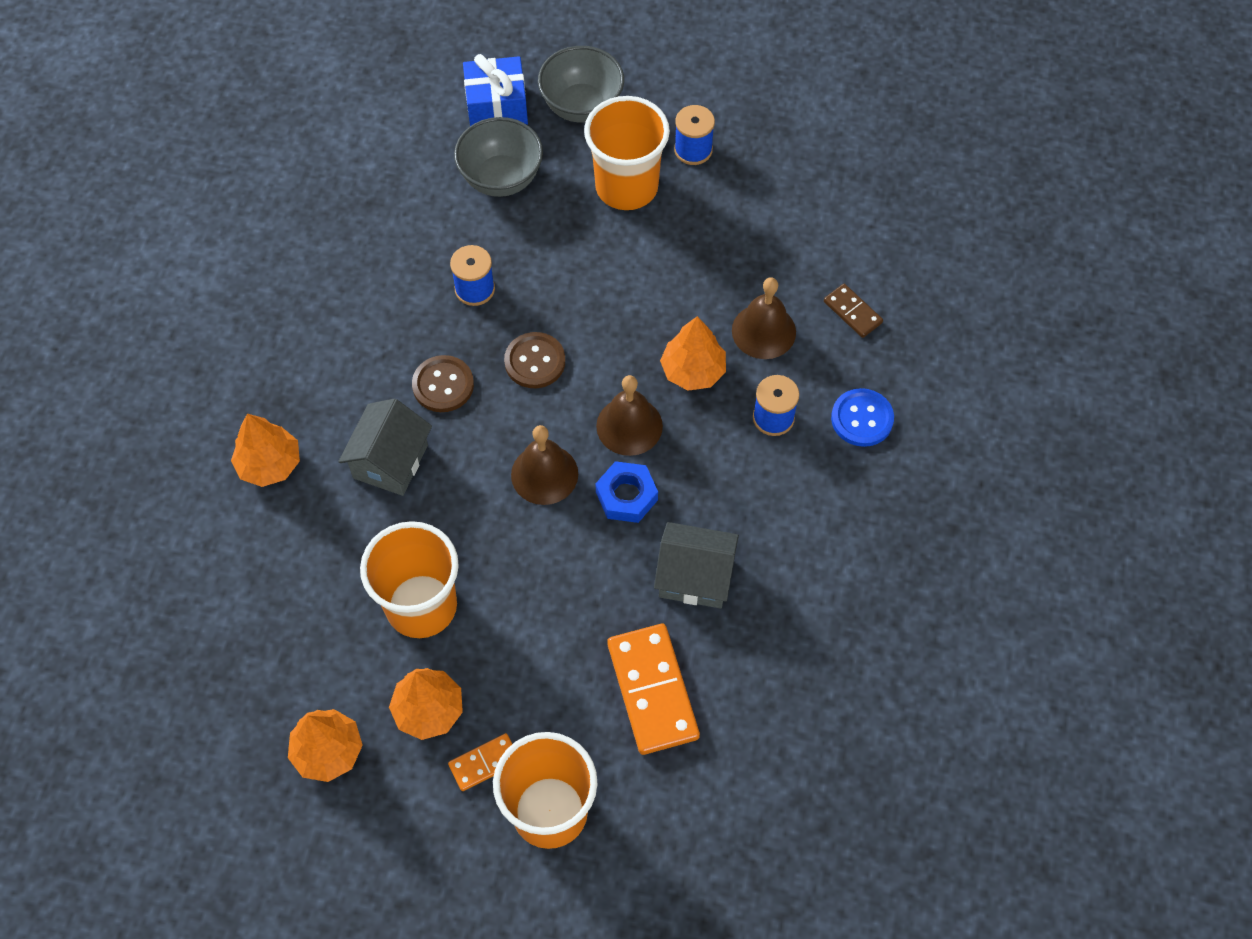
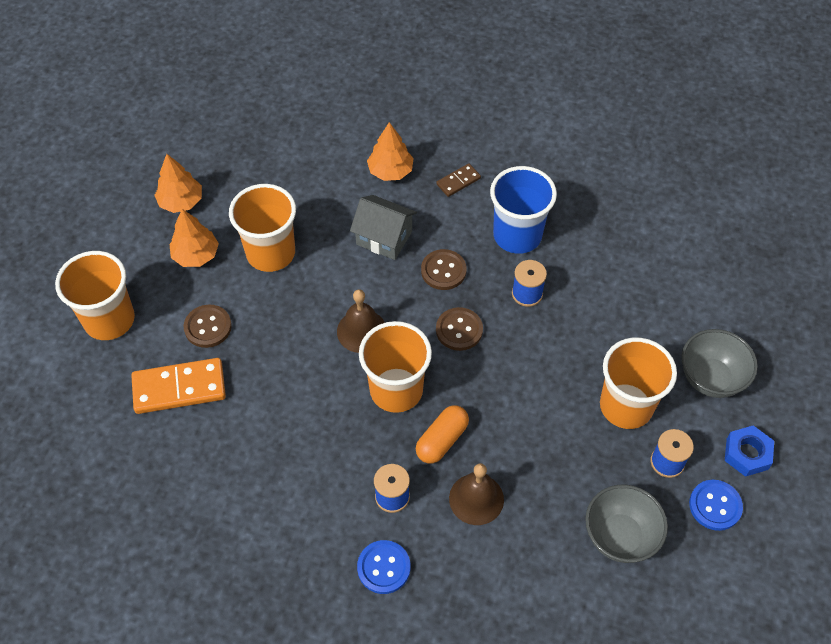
camera: 95 degrees right, 5 degrees down
(382, 303) = (517, 235): none -> blue cup
(484, 763) = (152, 284): orange domino -> none
(497, 107) = (706, 316): blue gift -> none
(501, 178) = (633, 316): grey bowl -> grey bowl (620, 536)
(552, 670) = (208, 327): none -> brown button
(626, 496) = (336, 383): blue nut -> blue nut (747, 454)
(629, 426) = (396, 390): brown bell -> orange cup
(693, 370) = (442, 440): orange tree -> orange capsule
(695, 577) = (262, 424): grey house -> none
(739, 109) = (715, 506): none -> blue button
(852, 312) = (491, 575): brown domino -> brown domino (458, 181)

